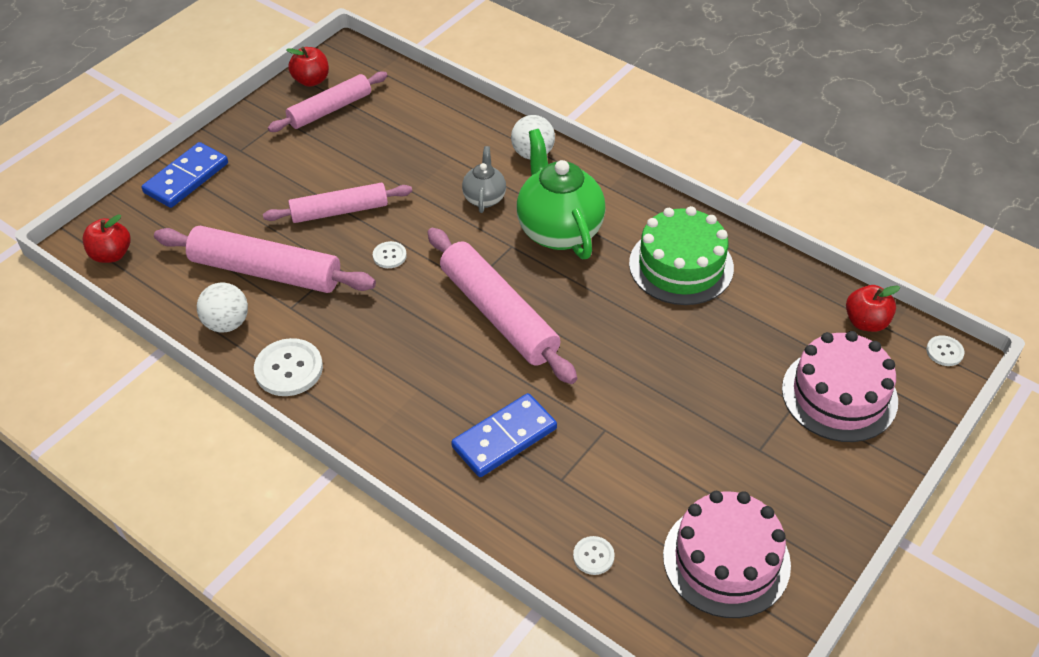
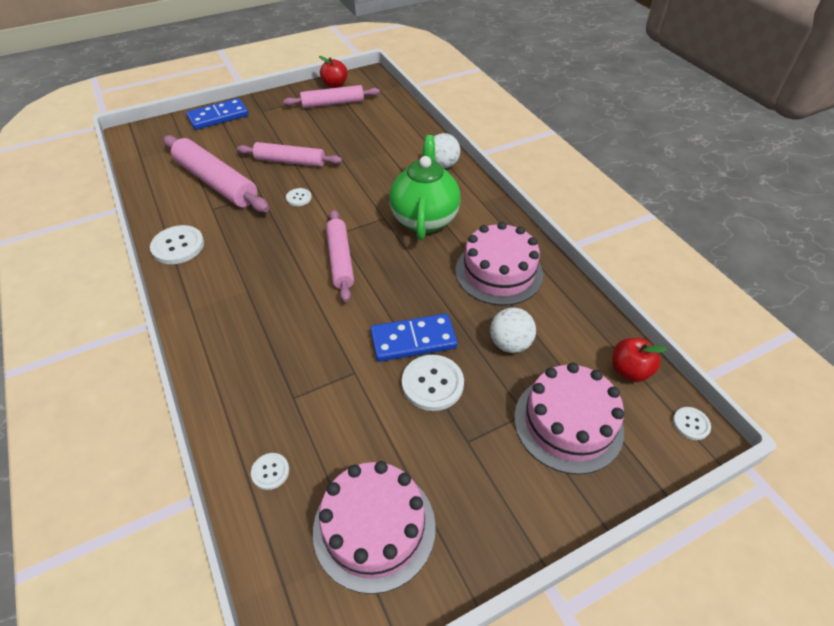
camera: 25 degrees right, 0 degrees up
(111, 254) = (140, 145): red apple -> none
(227, 323) = (167, 205): white ball -> white ball (510, 343)
(484, 198) = (389, 182): grey teapot -> none
(498, 314) = (340, 260): pink rolling pin -> pink rolling pin, size x0.66
(504, 438) = (277, 348): blue domino -> blue domino (413, 340)
(681, 265) = (499, 272): green cake -> pink cake
(691, 409) = (432, 383): none -> white button

